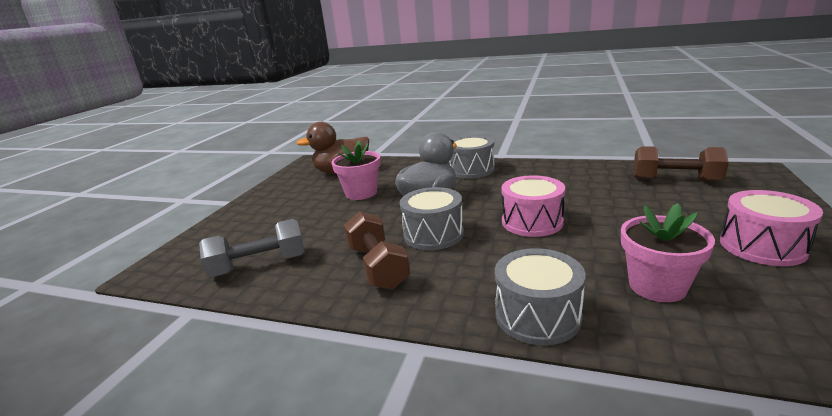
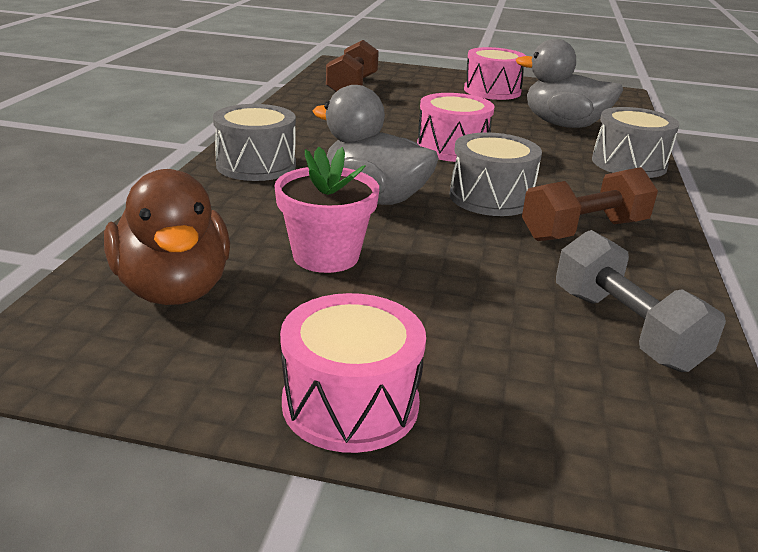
camera: 100 degrees left, 5 degrees up
(254, 204) = (350, 403): none -> pink drum
(657, 286) = (563, 125): pink flower pot -> grey duck

